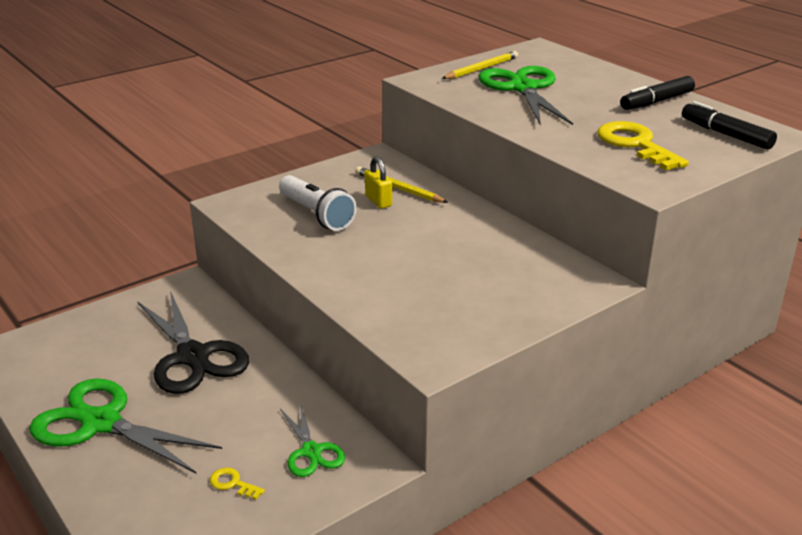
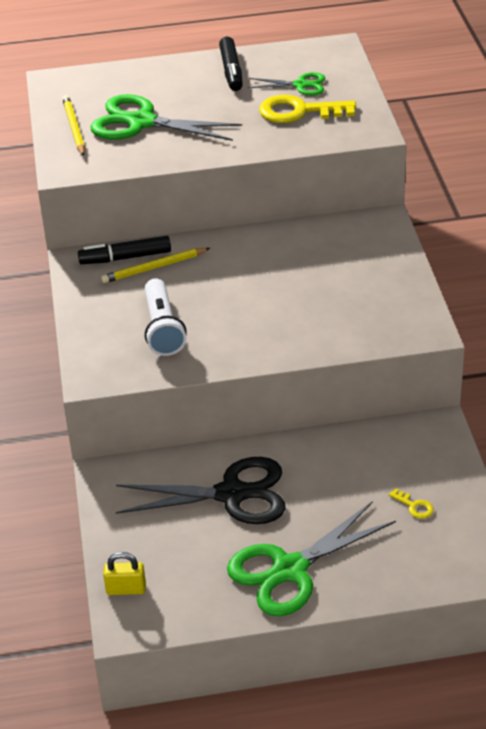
camera: 60 degrees left, 10 degrees up
(232, 483) = (414, 506): yellow key -> yellow key turned 105 degrees counterclockwise
(311, 451) = (404, 455): green scissors -> green scissors (301, 85)
(316, 215) = (162, 329): white flashlight -> white flashlight turned 90 degrees clockwise
(378, 201) = (168, 286): yellow padlock -> yellow padlock (126, 589)
(726, 134) = (316, 67): black marker -> black marker (125, 257)

